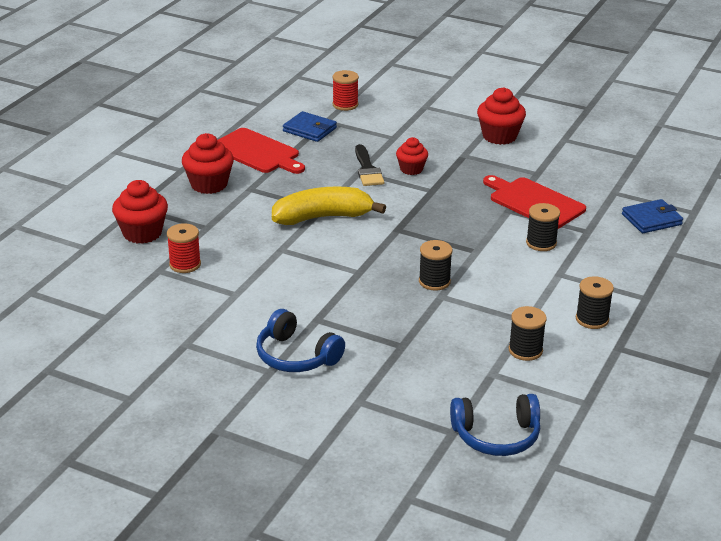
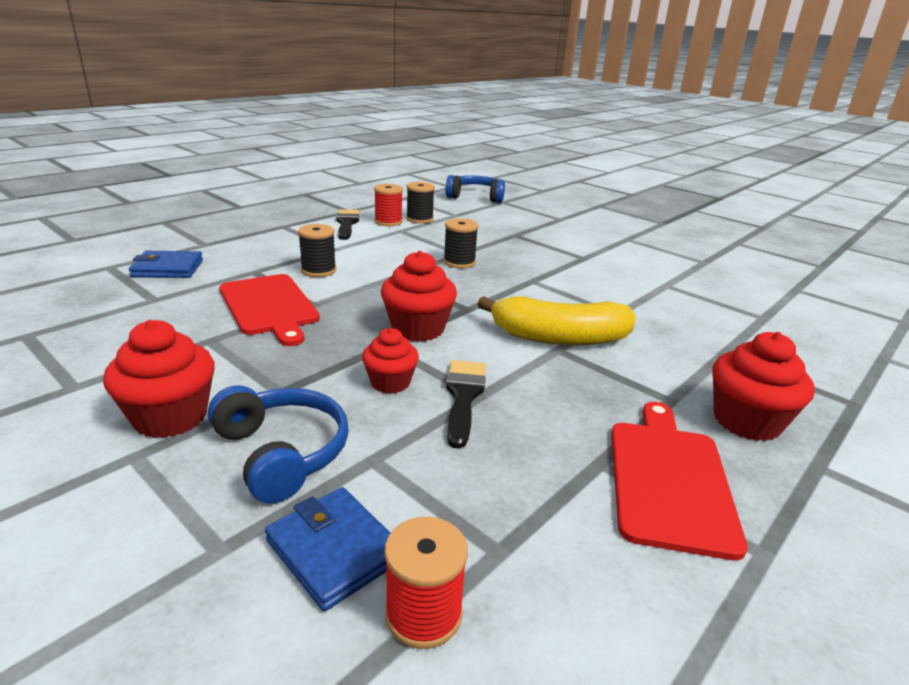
camera: 165 degrees left, 5 degrees down
(142, 233) = (814, 362): red cupcake -> red cupcake (418, 329)
(185, 264) = (734, 317): red spool -> red spool (388, 222)
(257, 152) = (669, 479): red cutting board -> red cutting board turned 45 degrees clockwise
(296, 356) = (605, 242): blue headphones -> blue headphones (282, 453)
(309, 129) = (547, 526): blue wallet -> blue wallet (334, 550)
(592, 319) = (347, 223): black spool -> black brush

